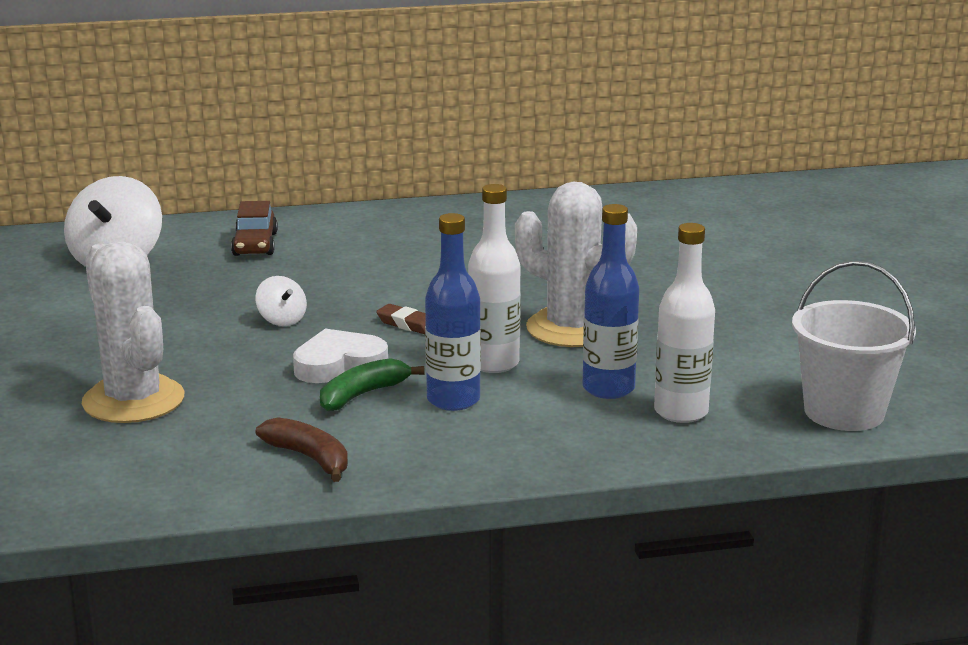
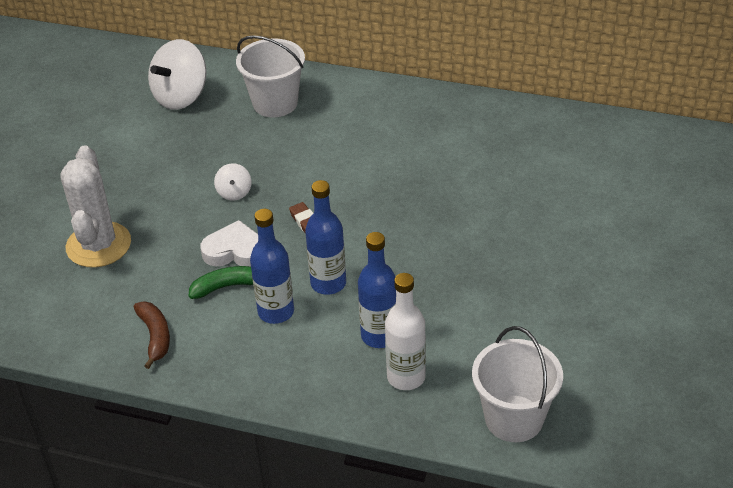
camera: 30 degrees right, 20 degrees up
(255, 244) = (275, 103): brown car -> white bucket
(493, 363) = (328, 283): white bottle -> blue bottle
(572, 328) = (406, 264): white cactus -> none

